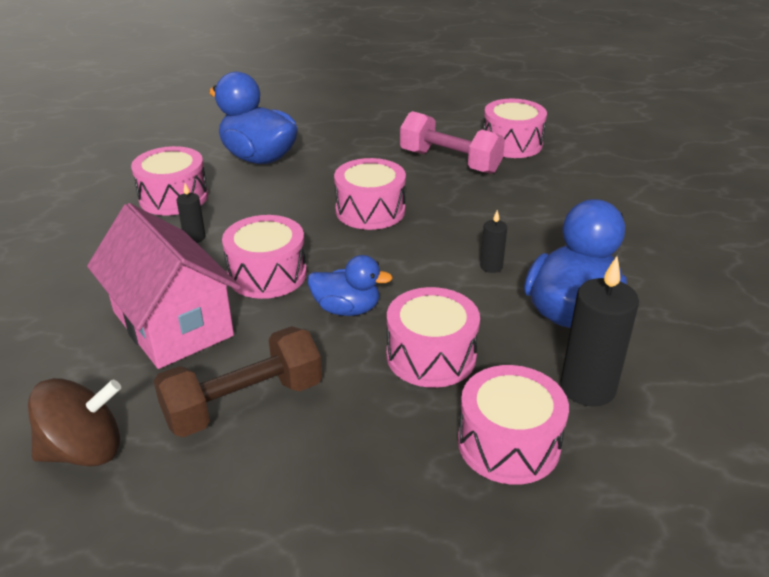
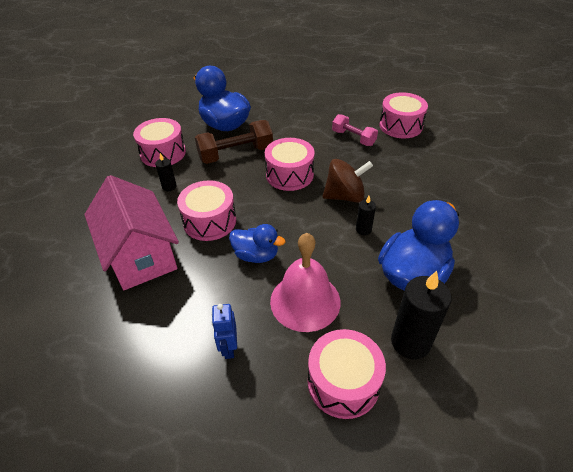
camera: 10 degrees right, 10 degrees up
(84, 450) = (64, 349): brown spinning top -> brown spinning top (345, 196)
(243, 403) = (172, 324): brown dumbbell -> brown dumbbell (236, 154)
(335, 421) = (228, 348): none -> blue robot
(431, 356) = (305, 301): pink drum -> pink bell
(450, 162) = (353, 138): pink dumbbell -> pink dumbbell, size x0.64

